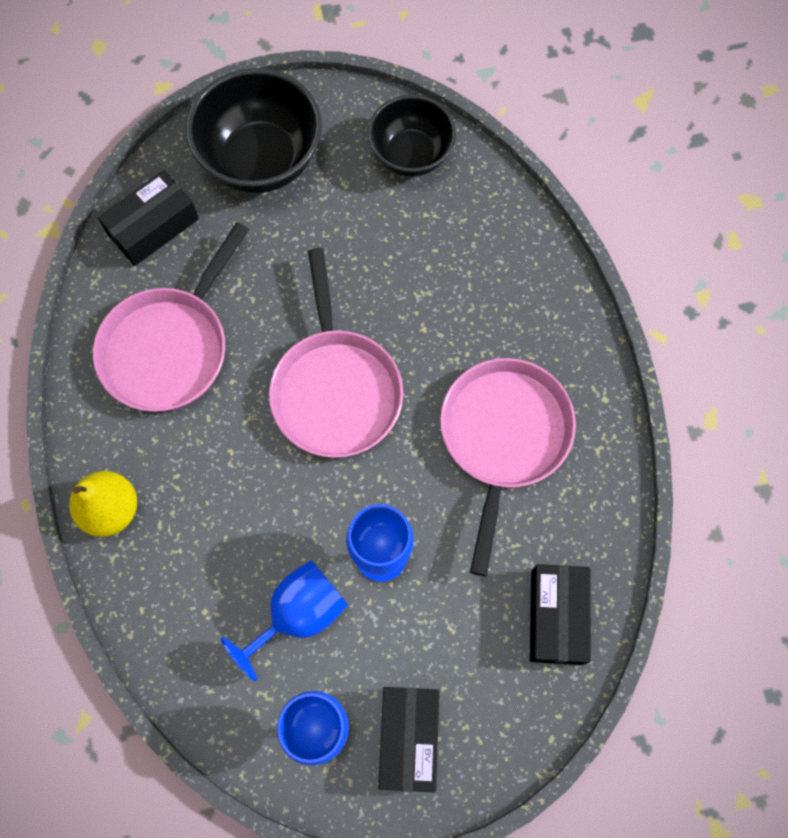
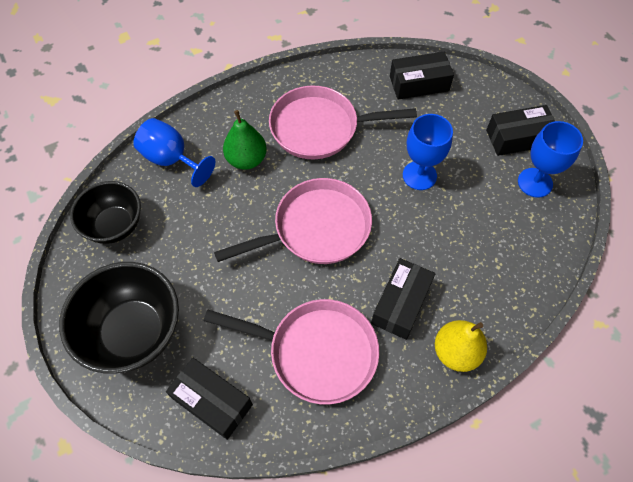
camera: 105 degrees left, 10 degrees down
(196, 464) = (401, 304): none -> black box
(298, 614) = (475, 211): blue goblet -> blue goblet (172, 159)
(472, 325) = (246, 159): none -> green pear

